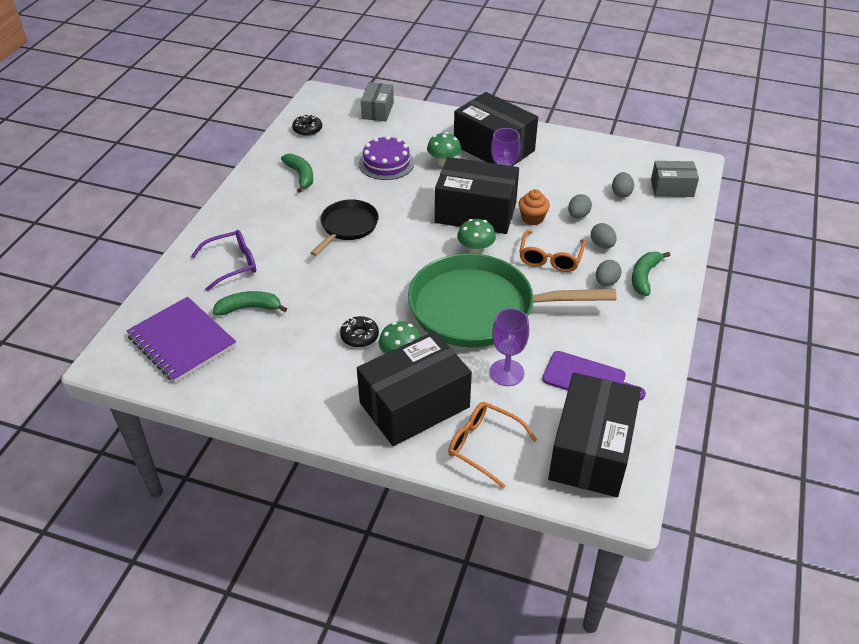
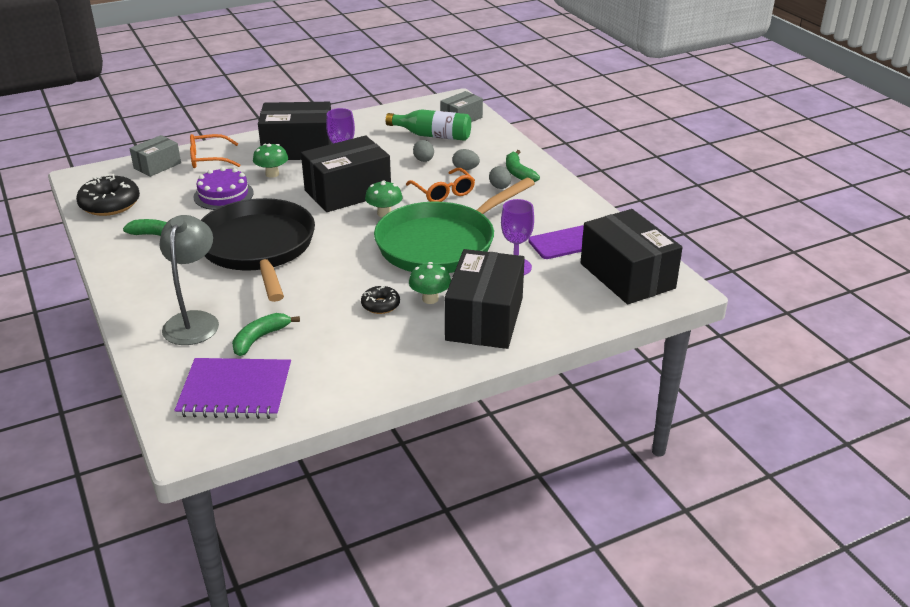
camera: 45 degrees left, 10 degrees down
(232, 264) = (194, 321): purple glasses -> grey lamp
(307, 129) = (110, 204): black donut -> black donut, size x1.79
(348, 226) = (258, 248): black pan -> black pan, size x1.94
(377, 111) = (157, 165): grey box -> grey box turned 75 degrees clockwise
(484, 446) = (563, 312): orange glasses -> orange glasses (208, 159)
(532, 218) = (395, 176): orange cupcake -> none
(621, 193) = (433, 136): grey egg -> green bottle

